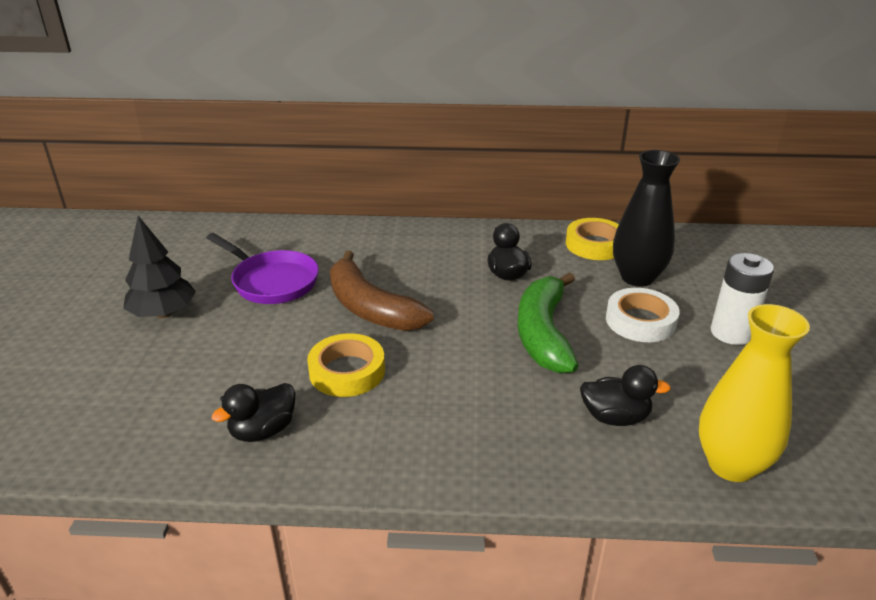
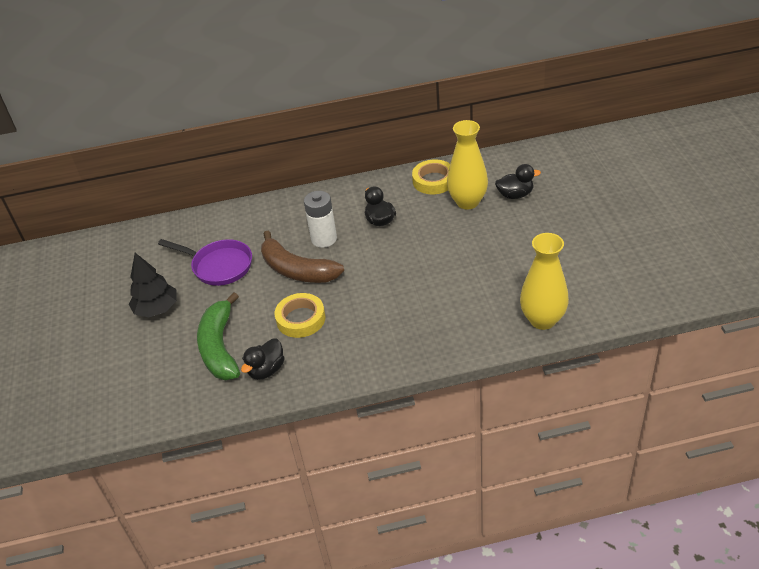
camera: 10 degrees left, 10 degrees up
(543, 333) = (416, 261): green banana -> green banana (220, 347)
(615, 417) = (473, 307): black duck -> black duck (515, 195)
(637, 277) = (467, 202): black vase -> yellow vase
(640, 321) = (476, 236): white tape -> none
(731, 333) = (533, 231): white battery -> white battery (324, 239)

